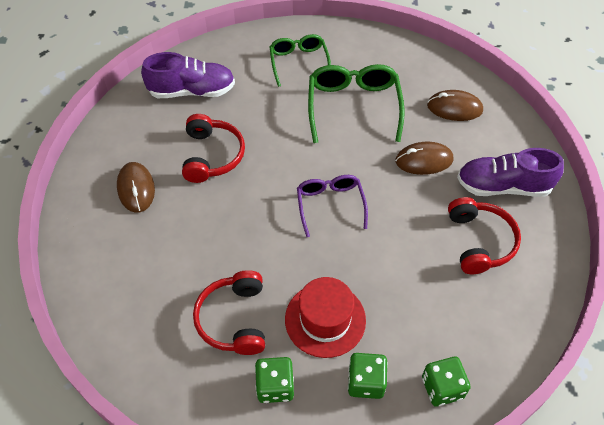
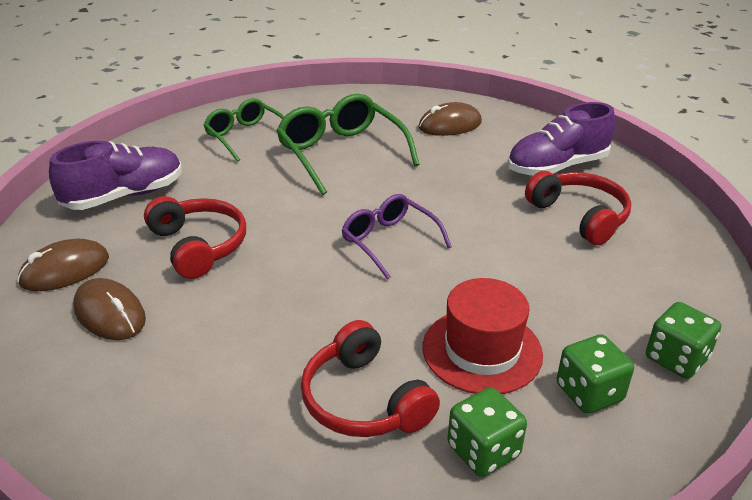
camera: 30 degrees left, 20 degrees down
(424, 160) = (458, 172): brown mouse -> brown mouse (65, 270)

